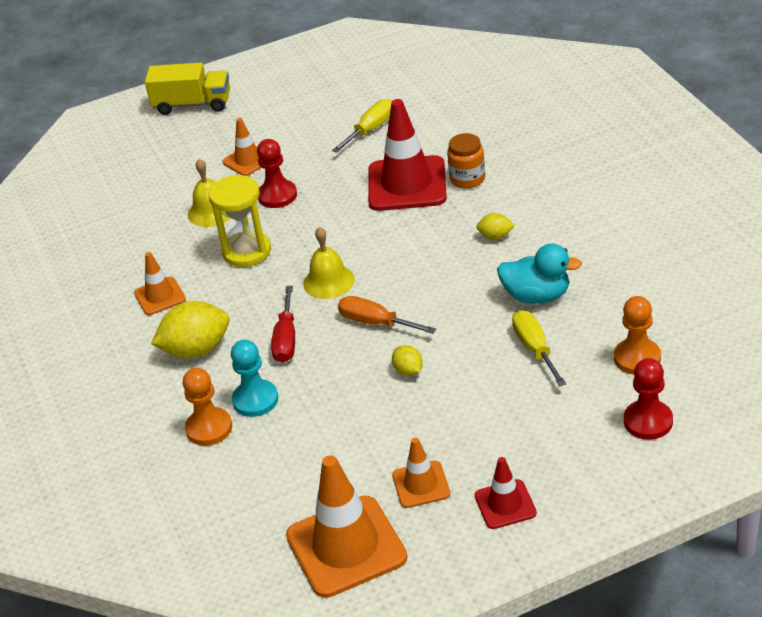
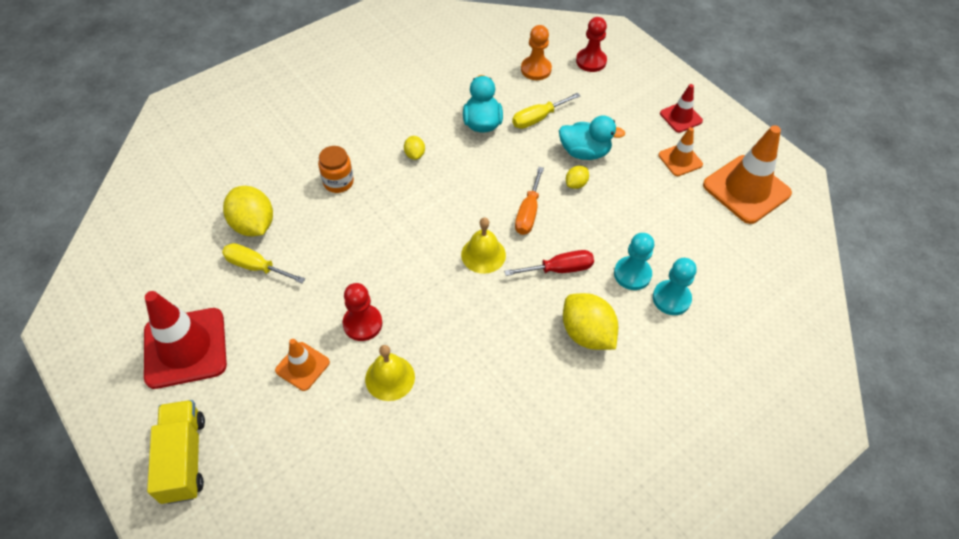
camera: 110 degrees left, 15 degrees up
(160, 296) = (523, 387): orange traffic cone -> none
(209, 428) = (671, 298): orange pawn -> turquoise pawn
(246, 252) = (450, 328): yellow hourglass -> none
(407, 184) = (345, 223): red traffic cone -> red traffic cone (185, 348)
(424, 125) = (253, 225): none -> yellow lemon
(461, 387) = (584, 152): none -> turquoise duck

